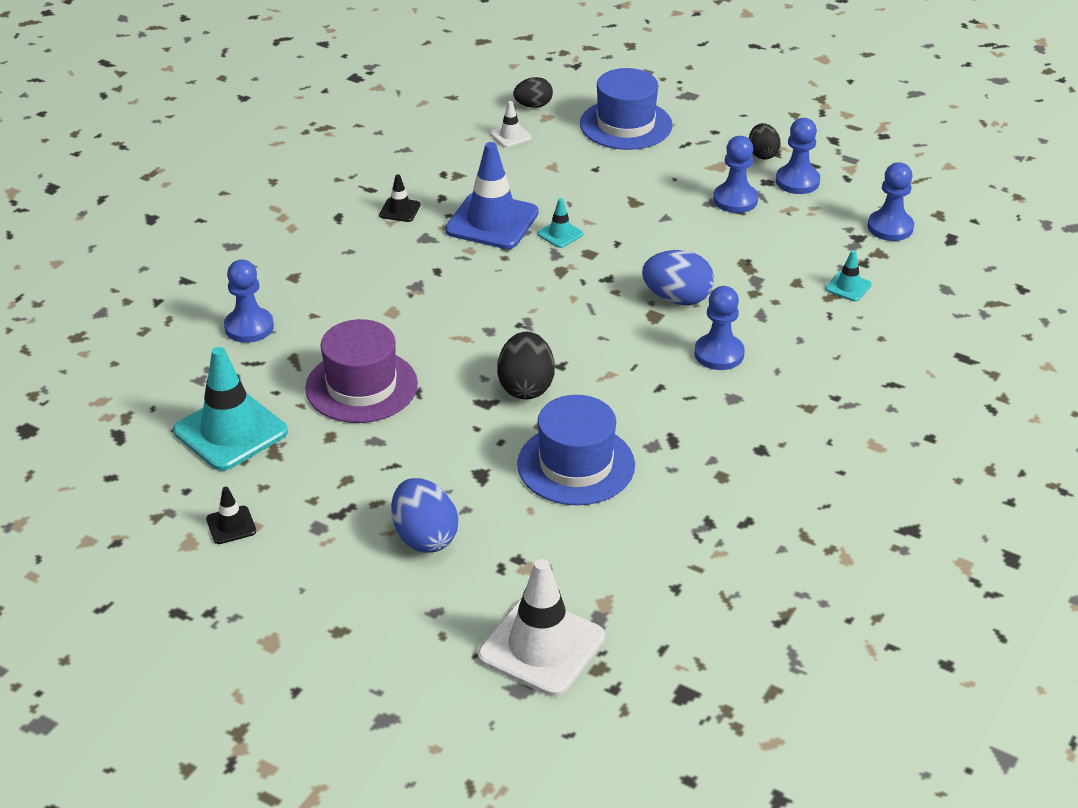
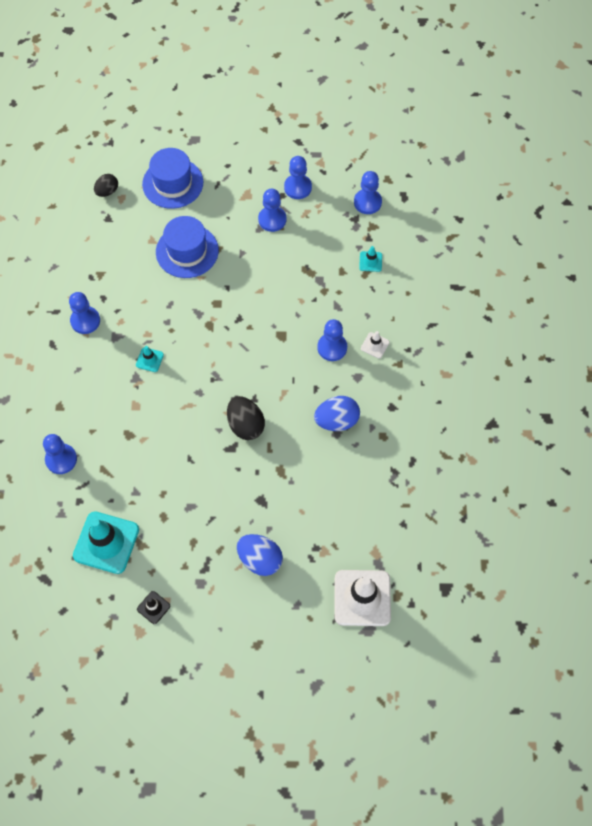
camera: 30 degrees left, 25 degrees up
(361, 386) = (156, 471): purple hat -> none
(399, 210) = (85, 321): black traffic cone -> blue pawn
(492, 221) = (146, 304): blue traffic cone -> none
(510, 136) = (110, 225): white traffic cone -> white traffic cone (375, 345)
(560, 234) = (191, 295): turquoise traffic cone -> turquoise traffic cone (149, 360)
(576, 465) = (306, 467): blue hat -> blue hat (187, 251)
(677, 299) = (286, 316): blue egg -> blue egg (336, 421)
(762, 154) = (266, 173): black egg -> none

